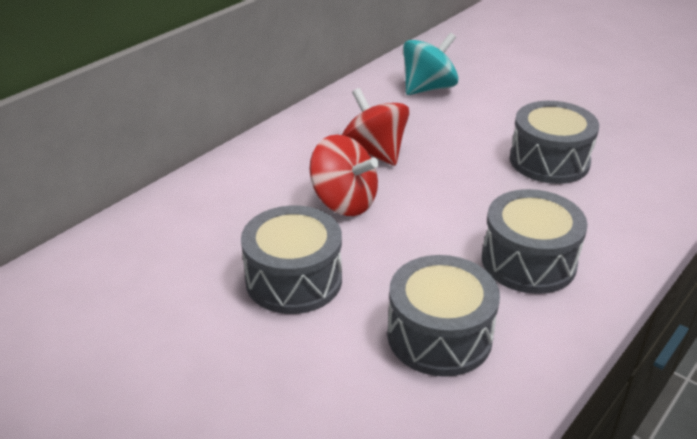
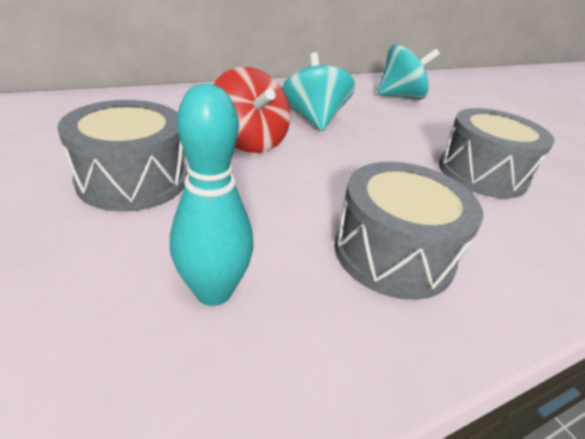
camera: 20 degrees right, 0 degrees up
(374, 153) = (313, 119): red spinning top -> turquoise spinning top
(439, 336) = (214, 291): grey drum -> turquoise bowling pin

